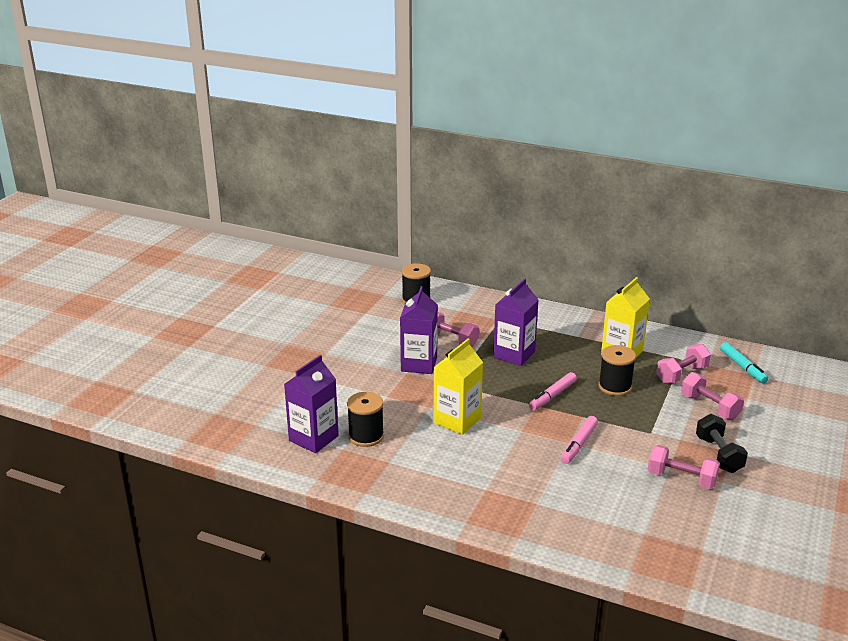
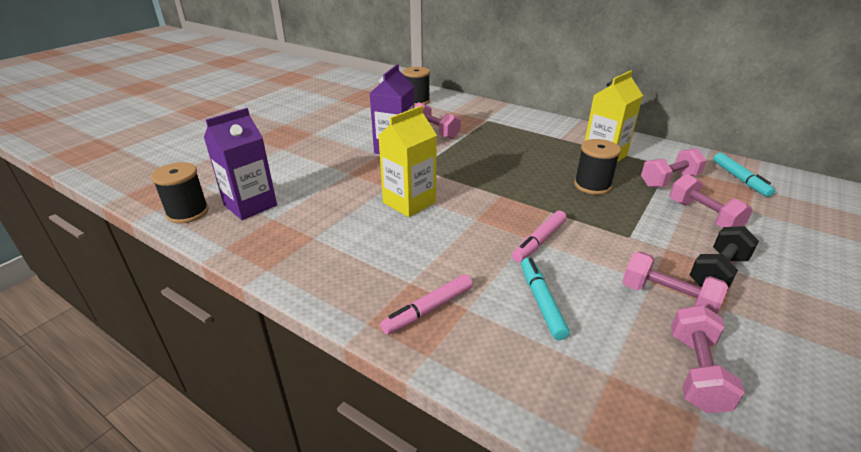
camera: 10 degrees right, 5 degrees up
(366, 436) = (305, 208): black spool -> black spool (188, 212)
(514, 354) = (492, 148): purple carton -> none
(552, 396) = (521, 188): pink marker -> pink marker (428, 310)
(590, 492) = (541, 302): none -> turquoise marker
(701, 525) = (696, 372): none -> pink dumbbell
(719, 455) = (718, 272): black dumbbell -> black dumbbell turned 45 degrees clockwise

